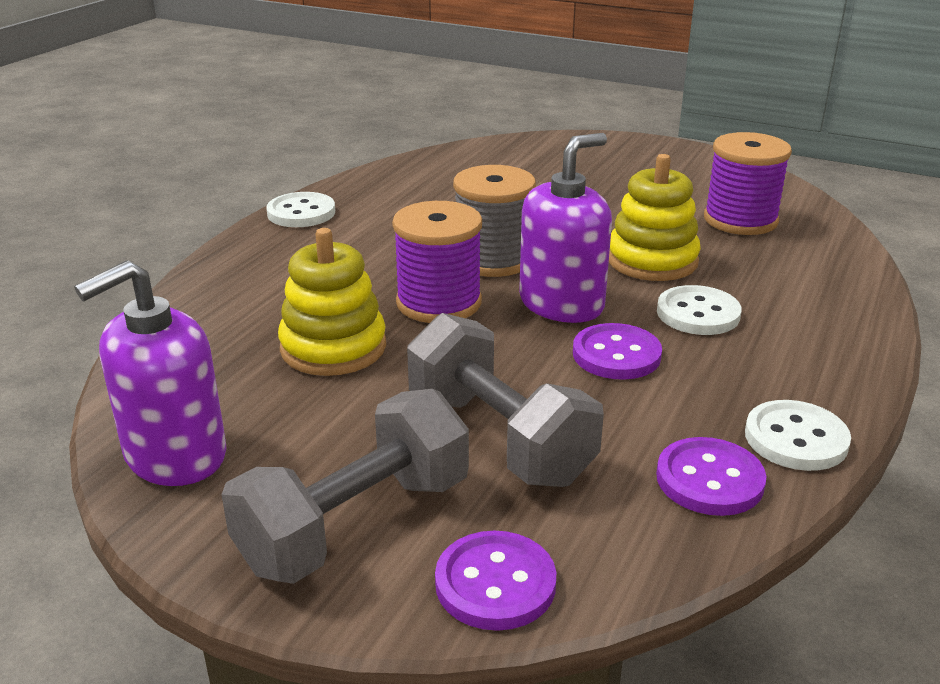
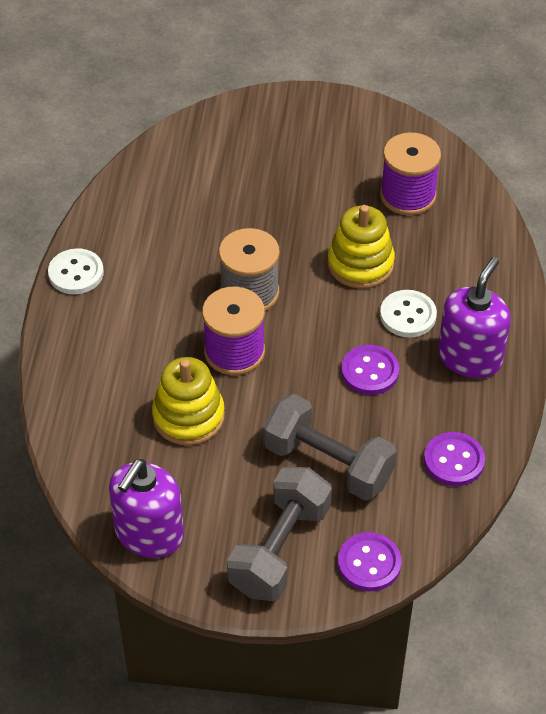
camera: 20 degrees left, 20 degrees up
(561, 304) = (316, 330): purple soap dispenser -> purple soap dispenser (470, 357)
(796, 439) = (492, 415): white button -> none

